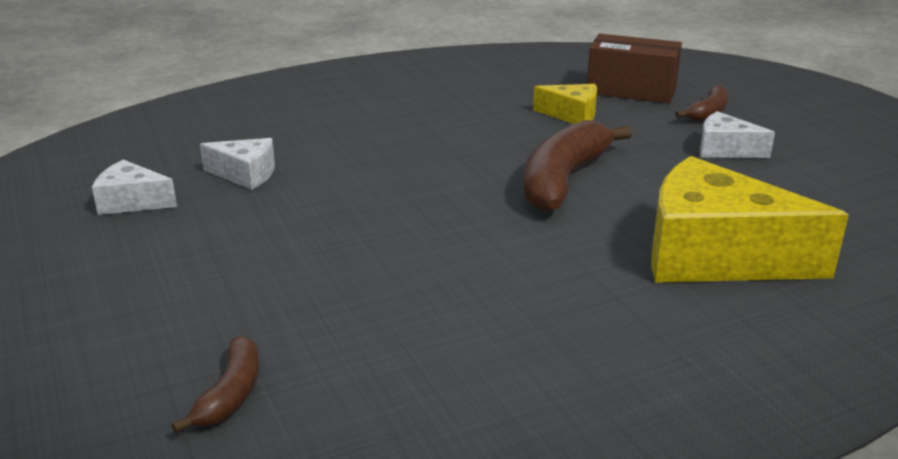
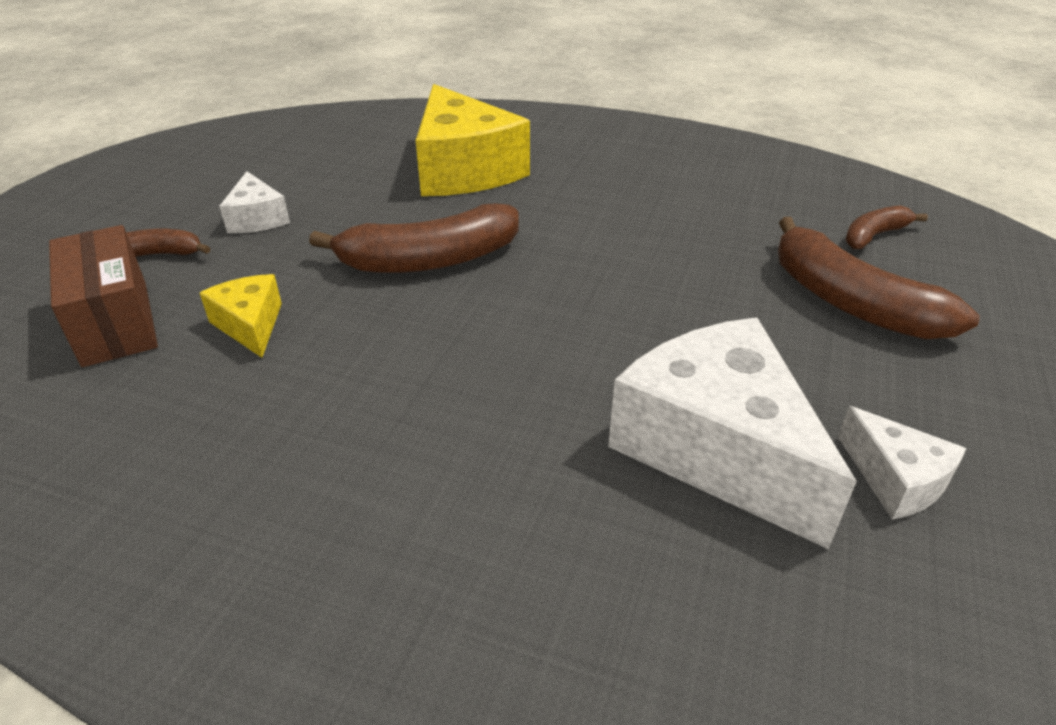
camera: 135 degrees left, 10 degrees up
(215, 298) = (850, 302): none -> brown banana
(245, 174) = (717, 448): white cheese -> white cheese, size x2.08

